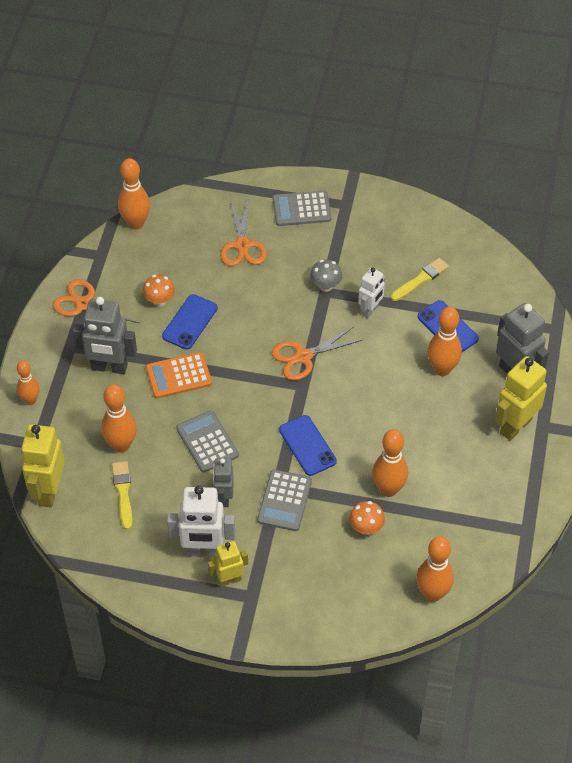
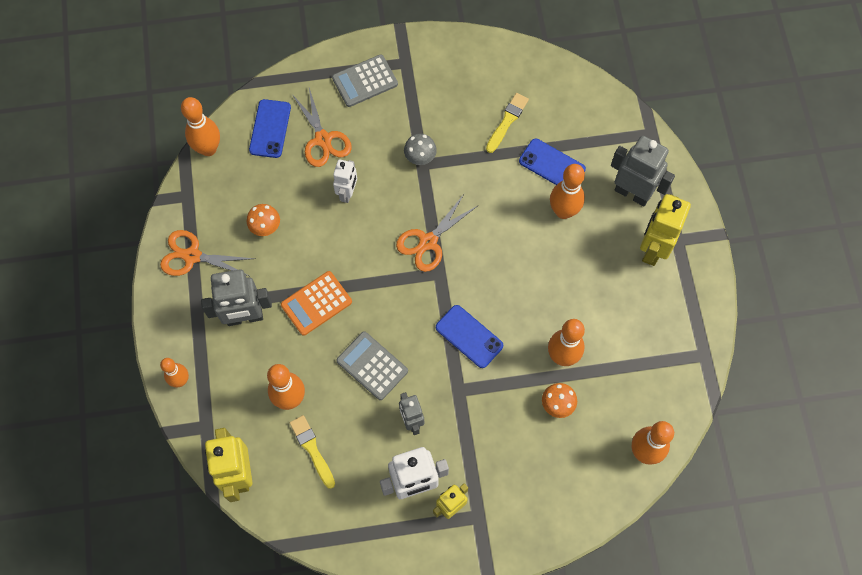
camera: 20 degrees left, 15 degrees up
(190, 322) = (304, 241): blue phone -> blue phone (270, 129)
(284, 501) = (470, 403): grey calculator -> none
(370, 310) = (472, 170): white robot -> white robot (347, 193)

